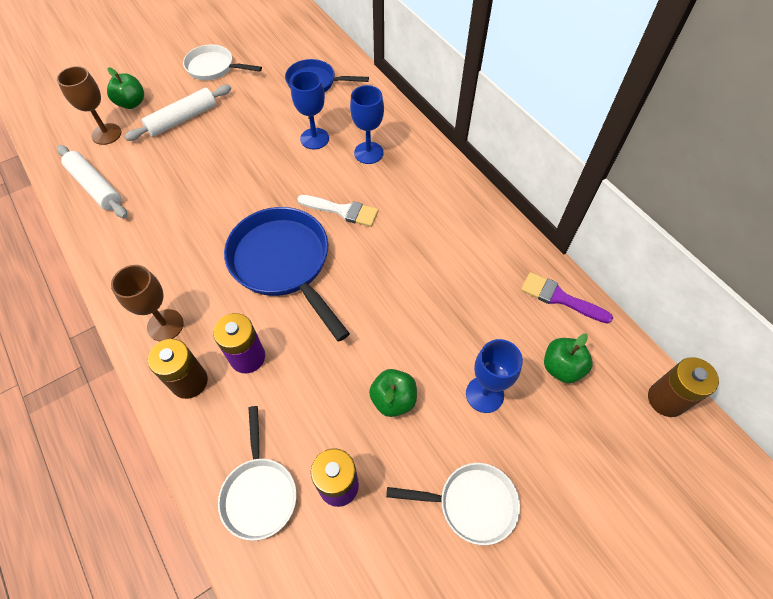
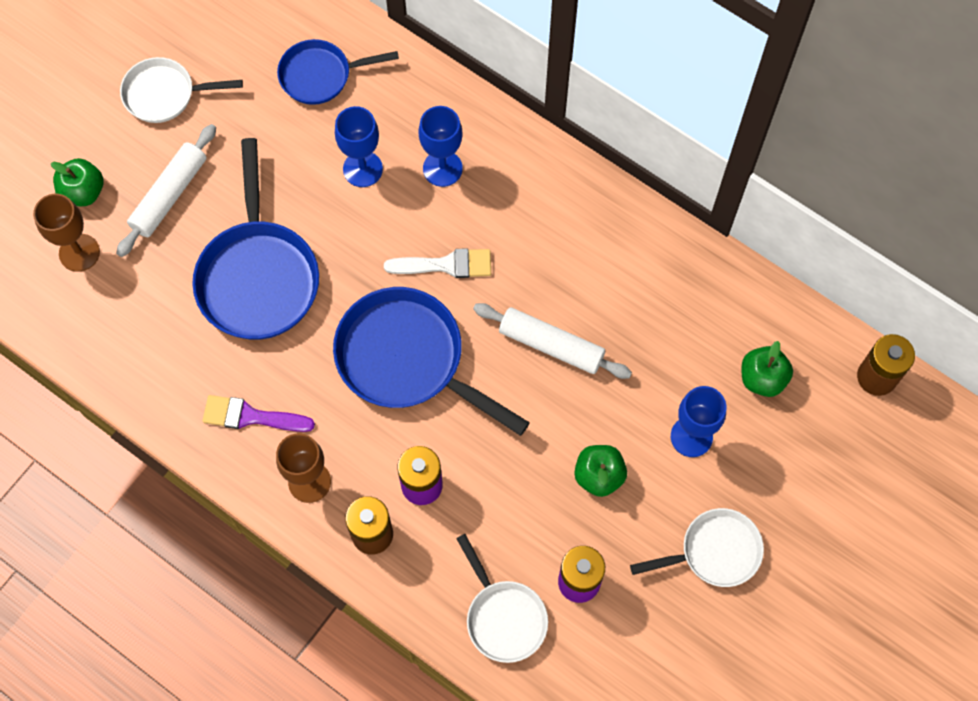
camera: 20 degrees left, 10 degrees up
(95, 187) = (115, 336): white rolling pin -> white rolling pin (551, 345)
(210, 180) = (258, 276): none -> blue pan
(560, 298) = (738, 295): purple brush -> purple brush (251, 416)

